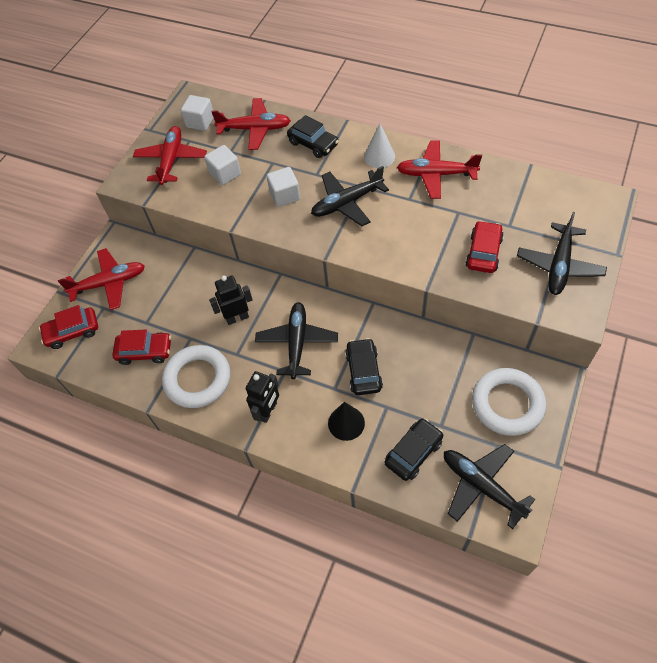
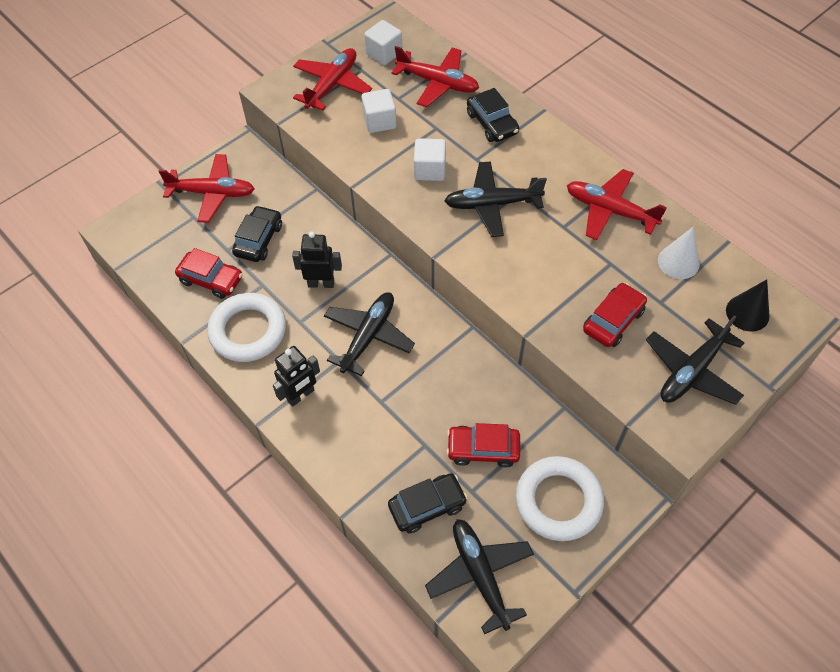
camera: 20 degrees right, 0 degrees up
(72, 332) = (152, 229): red car -> red car (483, 449)
(346, 423) = (374, 443): black cone -> black cone (747, 313)
(363, 371) = (422, 396): black car -> black car (258, 240)
(379, 156) = (557, 165): white cone -> white cone (678, 262)

